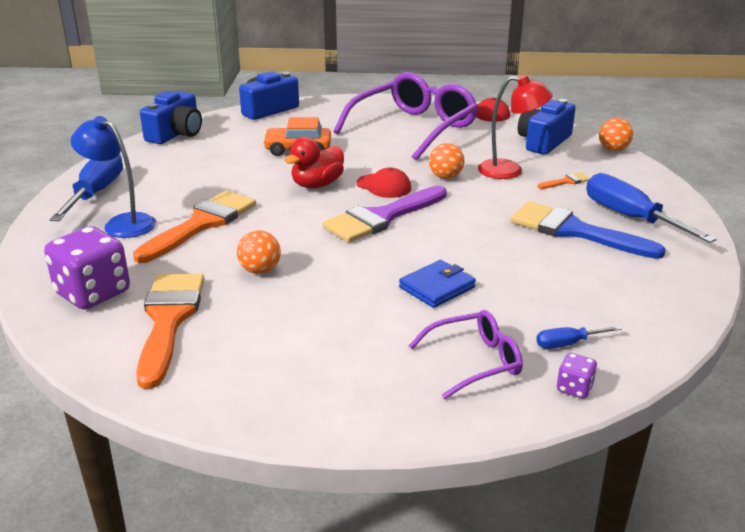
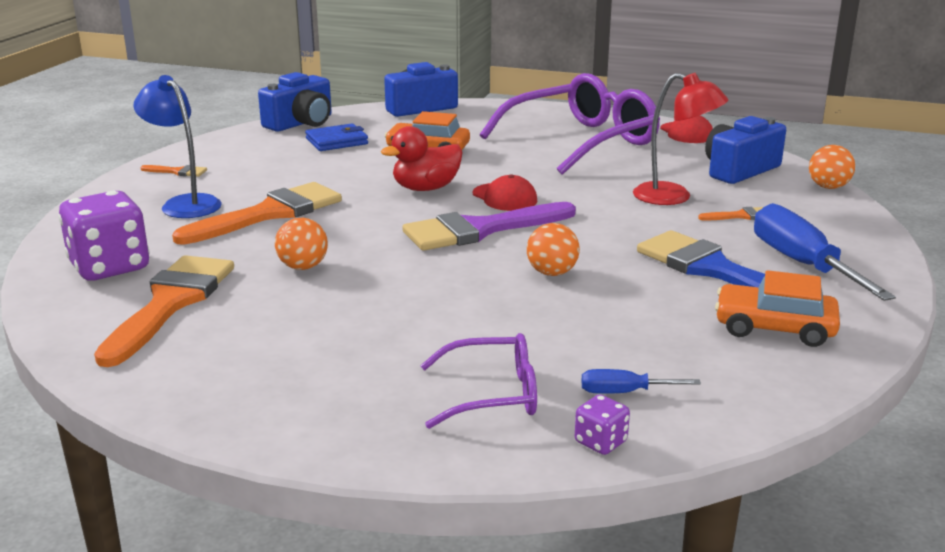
camera: 15 degrees right, 5 degrees down
(96, 193) = (178, 172): blue screwdriver -> orange brush
(437, 287) = (498, 310): blue wallet -> blue wallet (337, 141)
(445, 177) = (587, 195): orange ball -> orange ball (552, 273)
(640, 273) = (774, 328): none -> orange car

